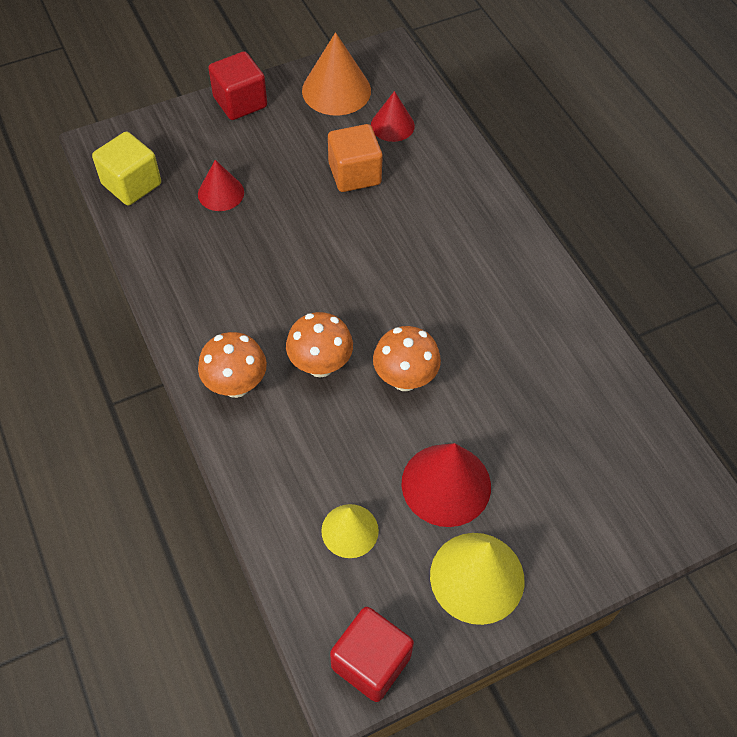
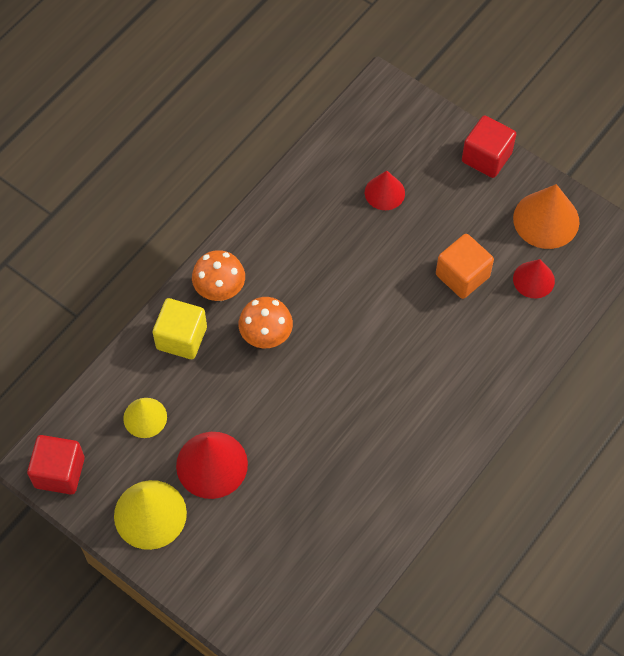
camera: 65 degrees right, 5 degrees up
(131, 184) = (356, 129): yellow cube -> yellow cube (181, 338)
(404, 379) = (285, 399): orange mushroom -> none

